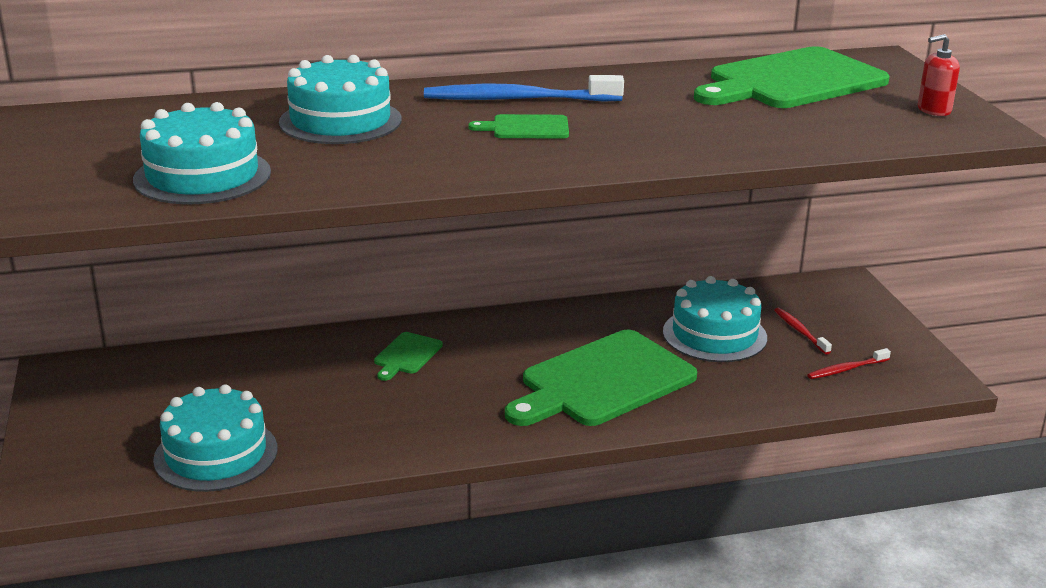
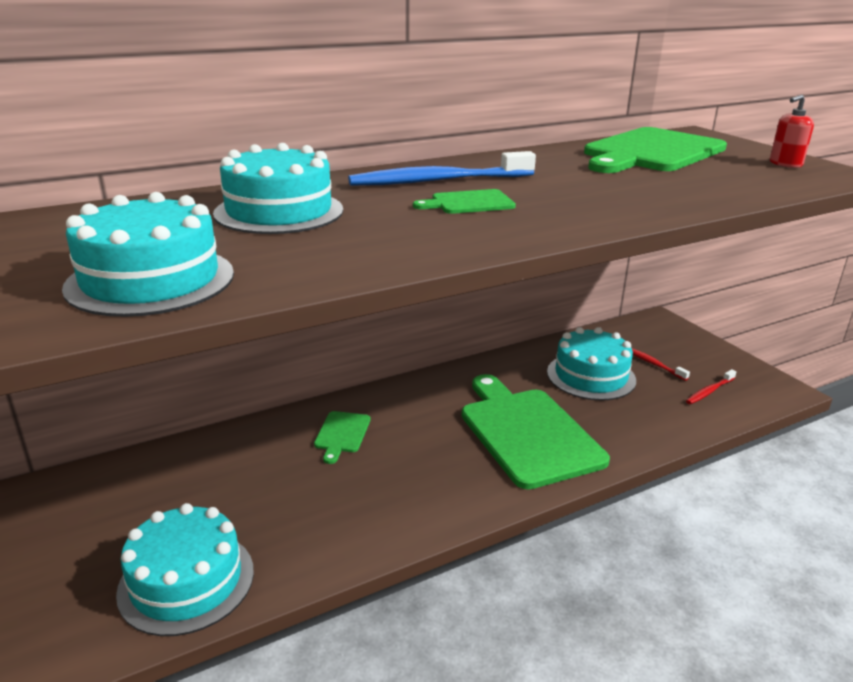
camera: 15 degrees left, 0 degrees up
(603, 381) = (527, 433): green cutting board -> green cutting board turned 120 degrees clockwise

